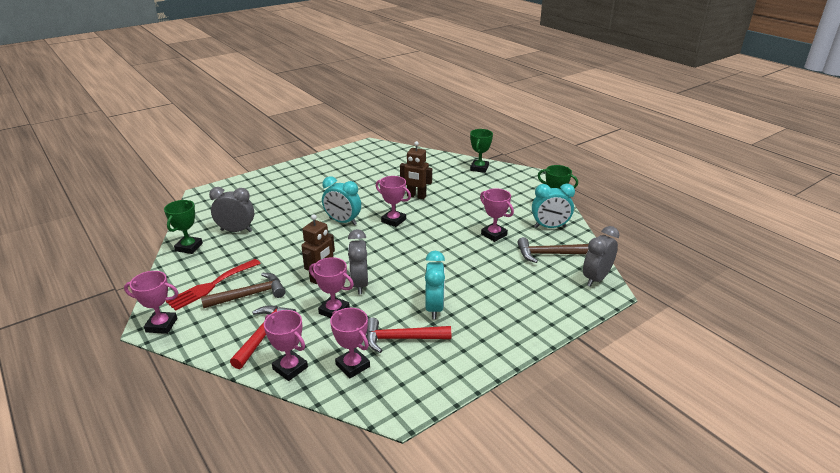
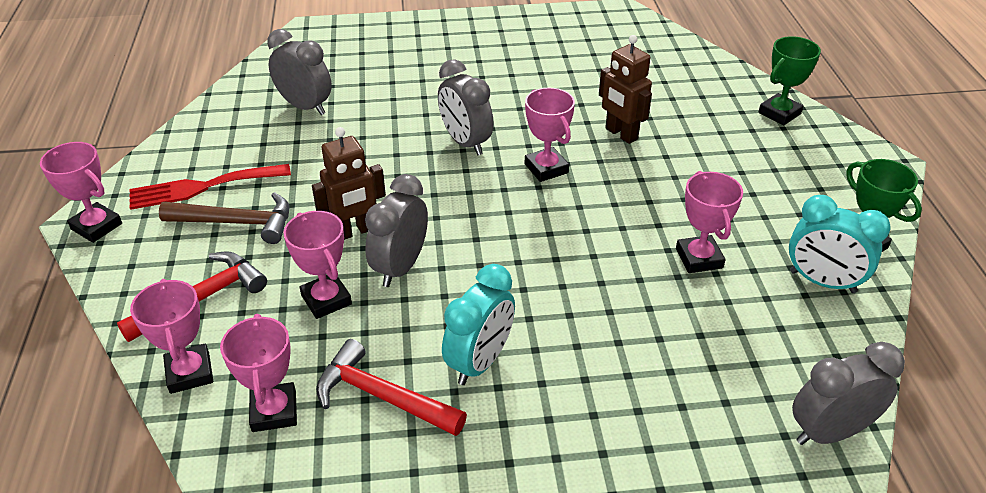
camera: 30 degrees right, 10 degrees up
(189, 247) = (225, 113): green trophy -> none
(343, 221) = (465, 143): turquoise clock -> grey clock
(549, 254) = (773, 339): brown hammer -> none

